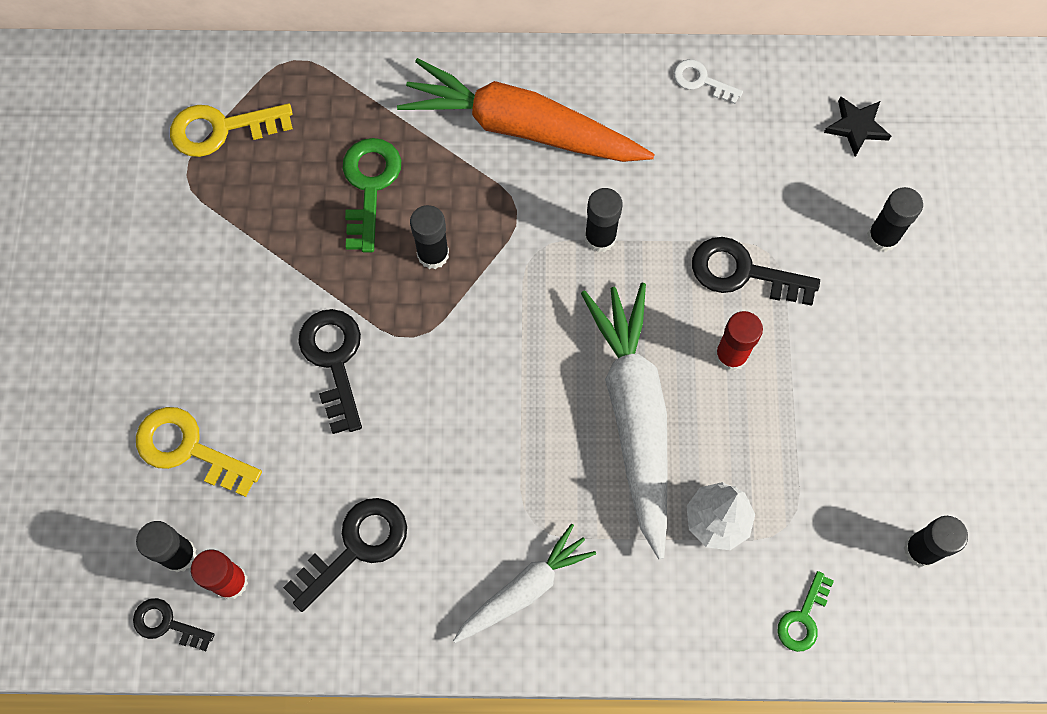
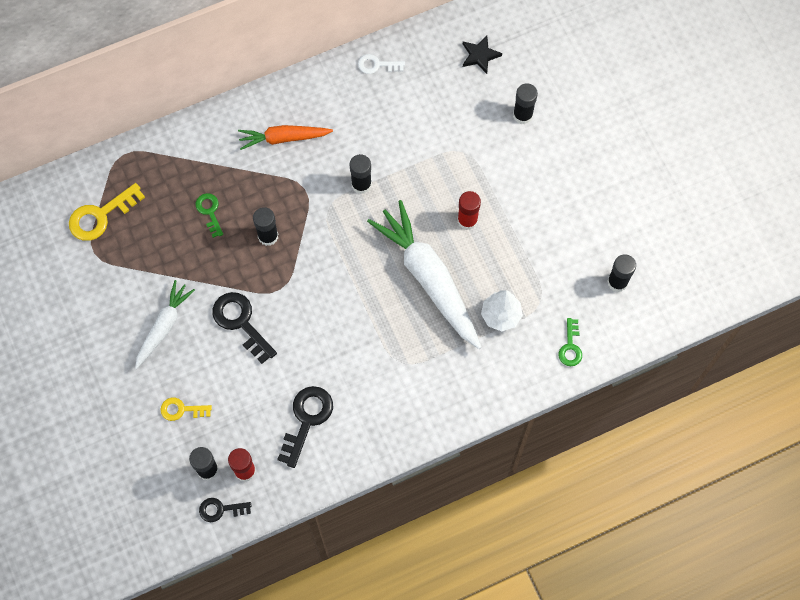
camera: 25 degrees left, 0 degrees up
(188, 449) = (181, 410): yellow key -> yellow key, size x0.60
(369, 186) = (209, 212): green key -> green key, size x0.60
(521, 128) = (283, 138): orange carrot -> orange carrot, size x0.56
(524, 588) = (412, 399): white carrot -> white carrot (164, 326)
(743, 272) = (453, 169): black key -> none

